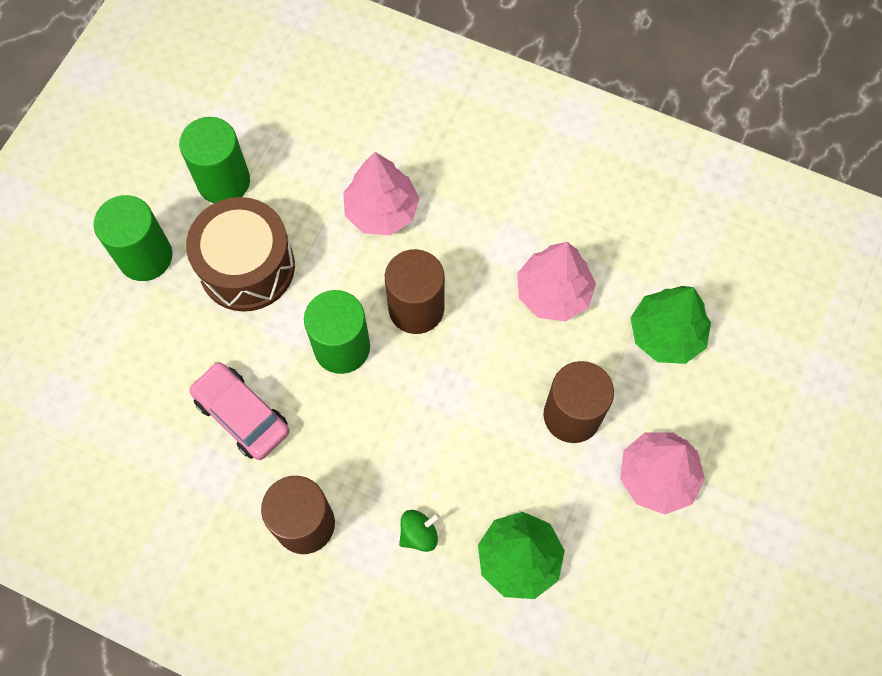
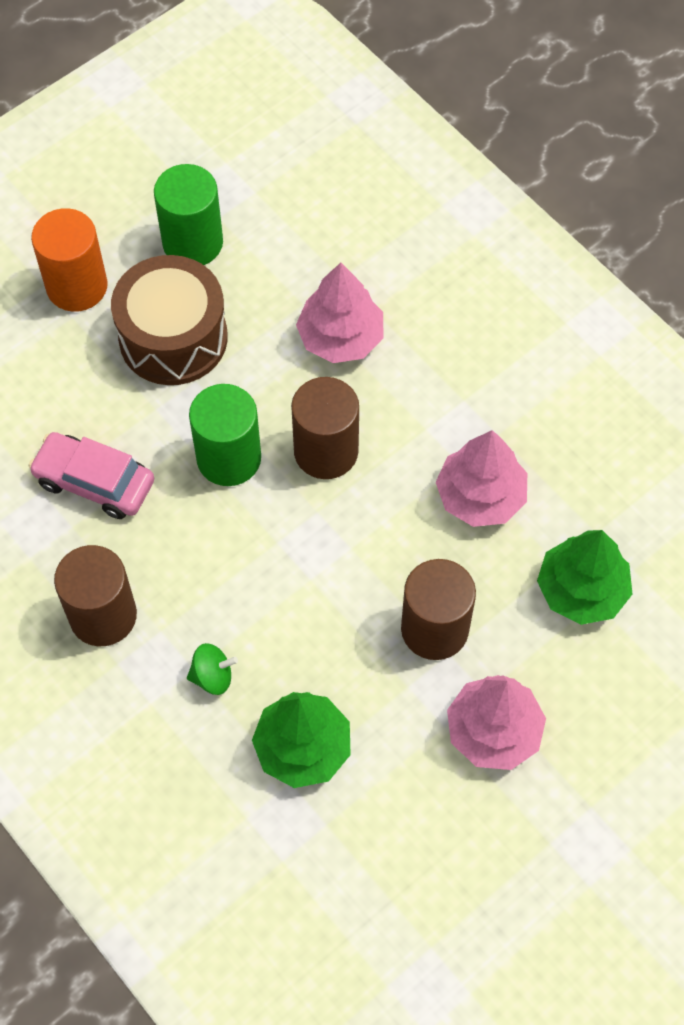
camera: 25 degrees right, 5 degrees down
(145, 257) = (77, 286): green cylinder -> orange cylinder
(242, 415) = (94, 482): pink car -> pink car turned 45 degrees counterclockwise

